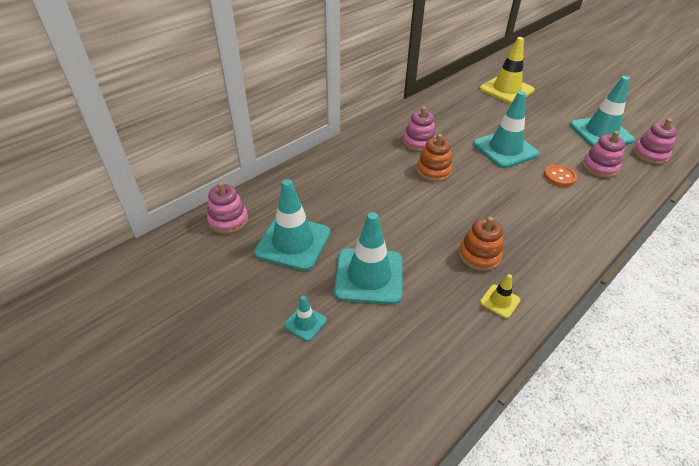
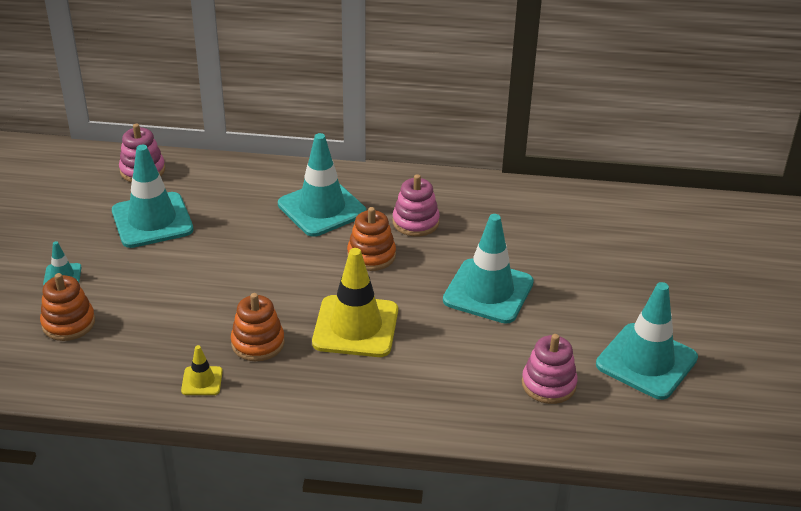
camera: 50 degrees right, 5 degrees down
(369, 276) = (154, 285): turquoise traffic cone -> turquoise traffic cone (322, 208)
(369, 346) = (68, 323): none -> orange stacking toy
(506, 90) = (646, 241): yellow traffic cone -> yellow traffic cone (355, 327)
(559, 177) = (481, 355): orange button -> none
(650, 155) = (647, 424): pink stacking toy -> none

